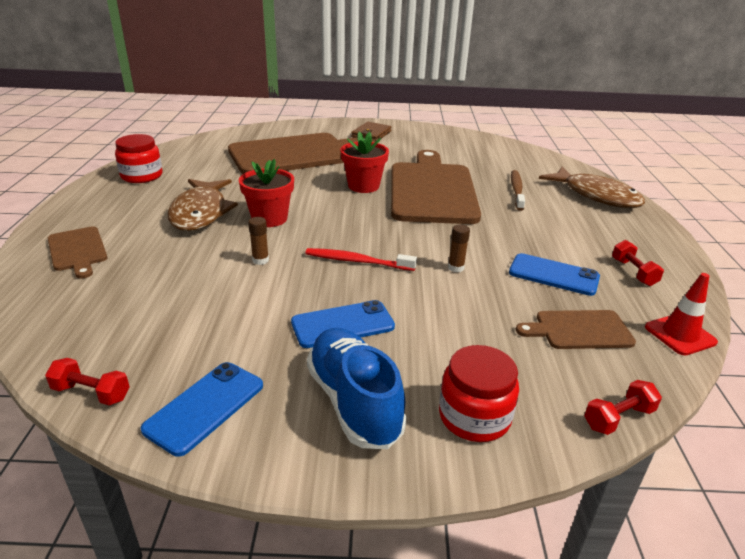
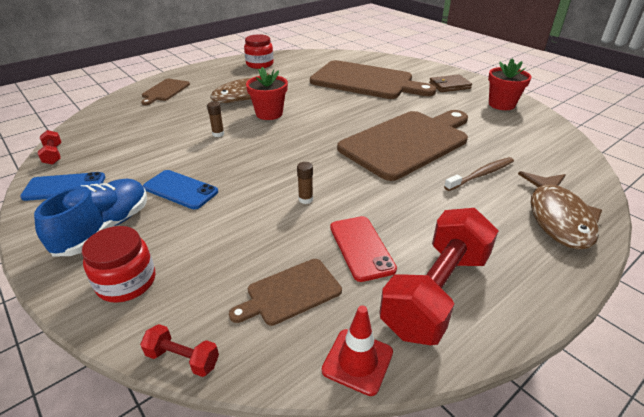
camera: 50 degrees right, 5 degrees up
(357, 261) = (260, 161): red toothbrush -> none
(363, 186) = (364, 118): red flower pot -> red flower pot (501, 104)
(553, 275) = (361, 247): blue phone -> red phone
(579, 330) = (290, 292): brown cutting board -> brown cutting board turned 75 degrees counterclockwise
(633, 272) = (436, 292): red dumbbell -> red dumbbell, size x2.37

